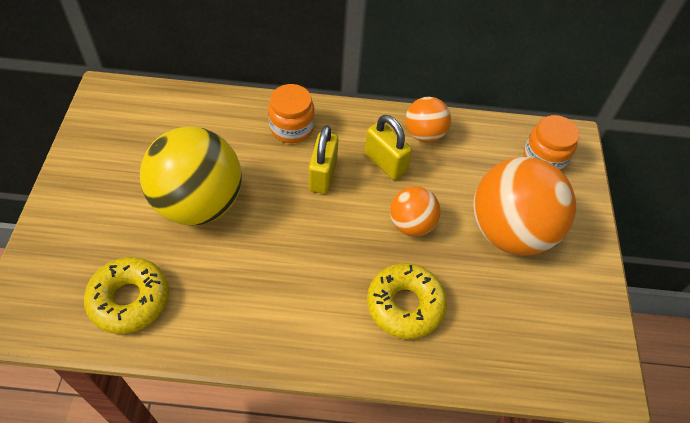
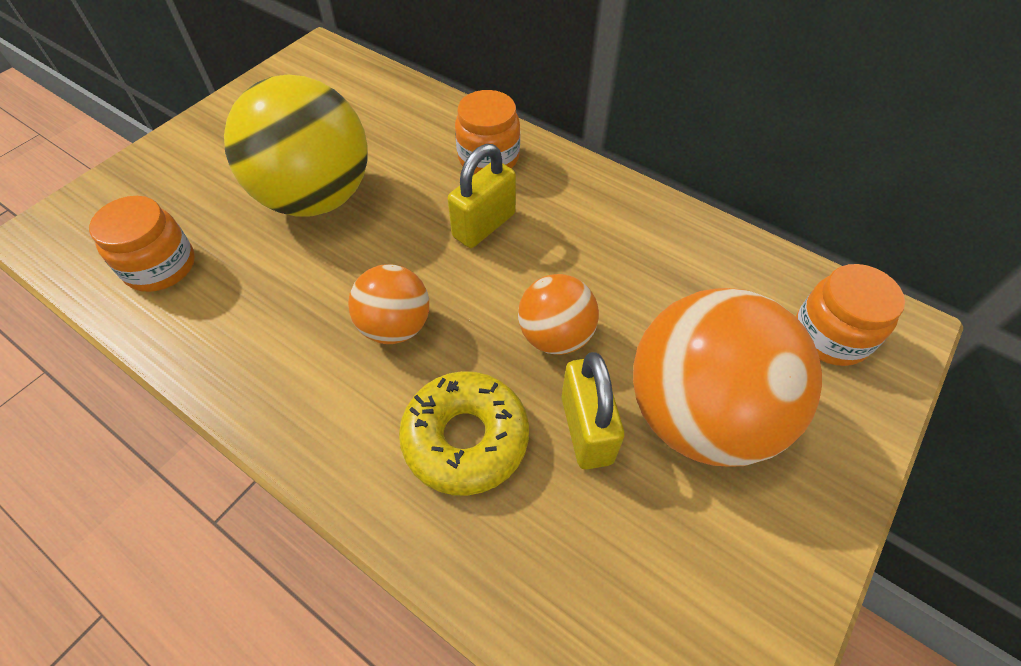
camera: 35 degrees right, 0 degrees up
(129, 299) = (160, 266): yellow donut -> orange jar
(385, 163) = (577, 244): yellow padlock -> yellow padlock (586, 429)
(424, 134) = (659, 230): orange ball -> orange ball (395, 326)

